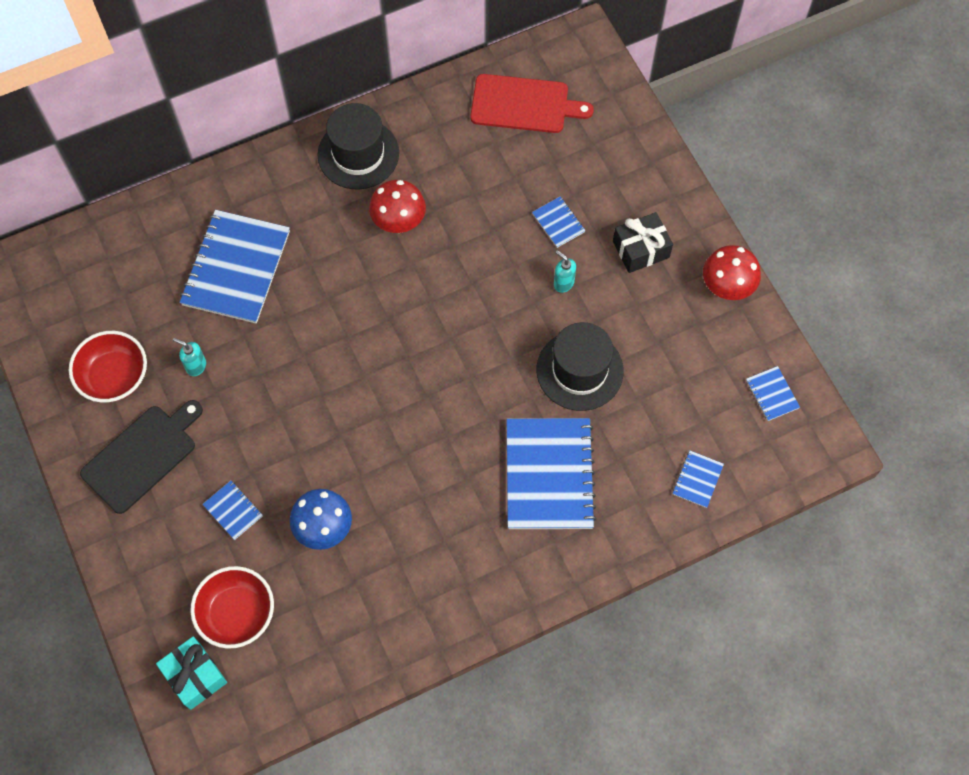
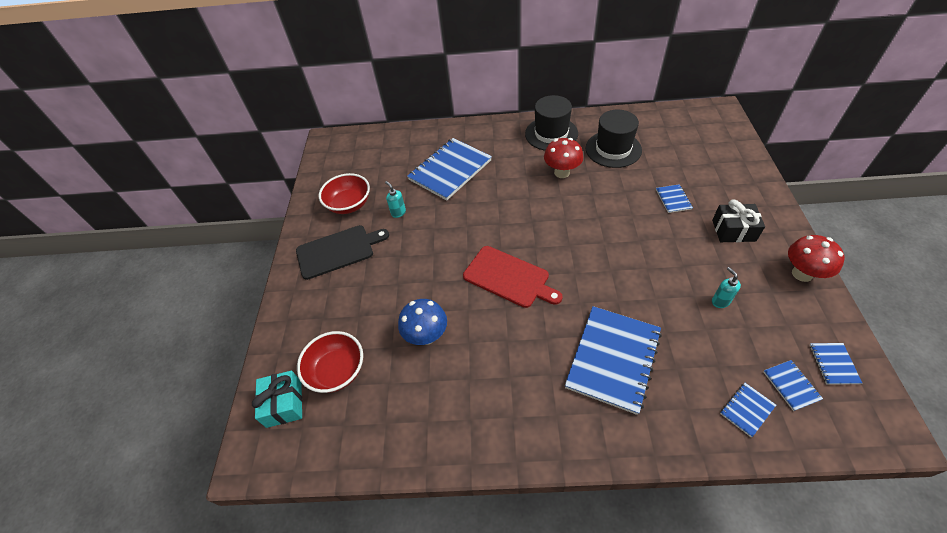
camera: 30 degrees right, 15 degrees down
(233, 510) = (373, 302): blue notebook -> blue notebook (791, 385)
(524, 104) = (669, 133): red cutting board -> red cutting board (509, 278)
(563, 283) = (666, 235): turquoise soap dispenser -> turquoise soap dispenser (720, 301)
(579, 370) = (662, 293): black hat -> black hat (613, 149)

